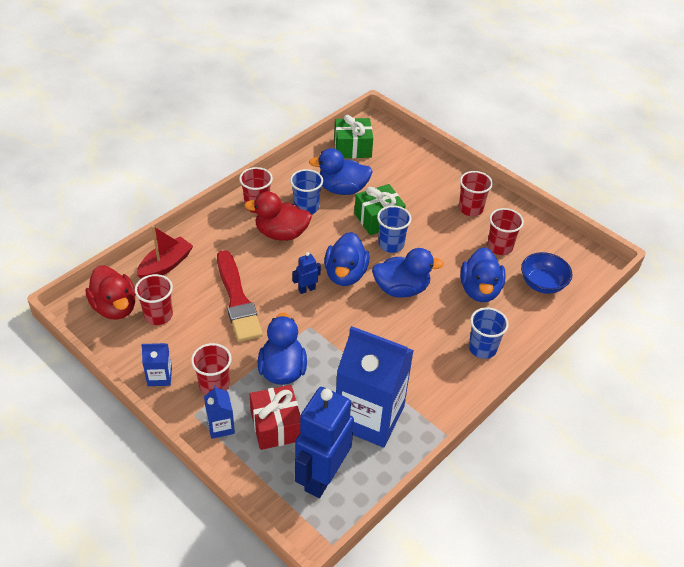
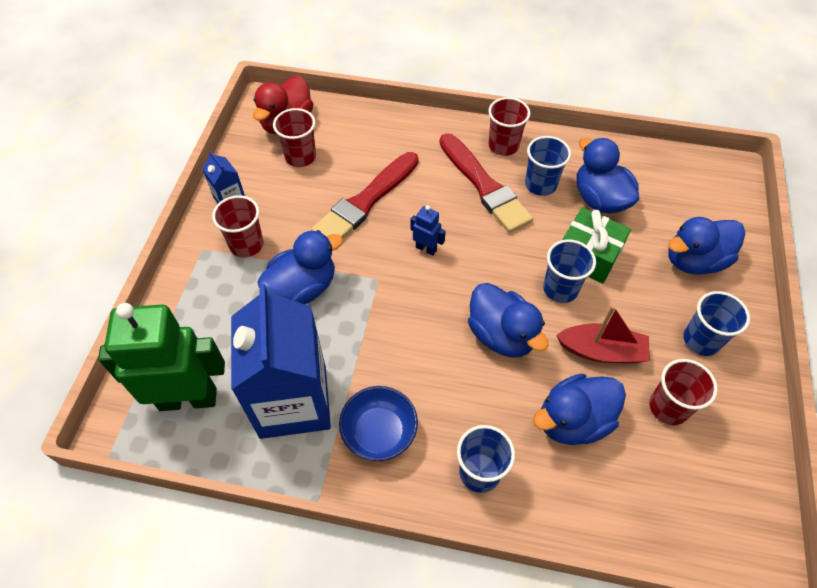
camera: 60 degrees right, 10 degrees up
(166, 265) = (364, 127): red boat -> red boat (601, 351)
(220, 426) = (201, 277): blue carton -> none
(276, 426) = (228, 322): red gift -> none
(281, 233) = (484, 185): red duck -> red brush
(322, 476) = (188, 398): blue robot -> green robot
(345, 274) = (476, 270): blue duck -> blue duck (694, 260)
(352, 148) = (673, 174): green gift -> none
(470, 209) = (701, 340): red cup -> blue cup
(542, 284) = (652, 494): blue bowl -> blue bowl (379, 432)

